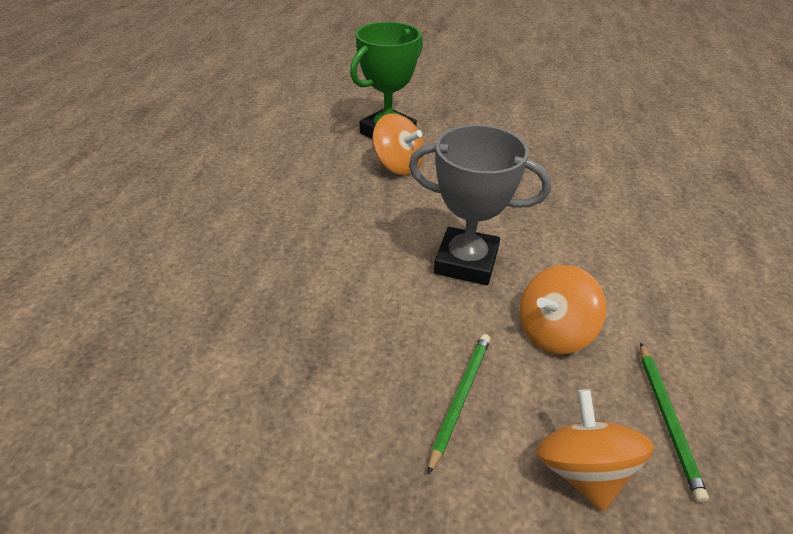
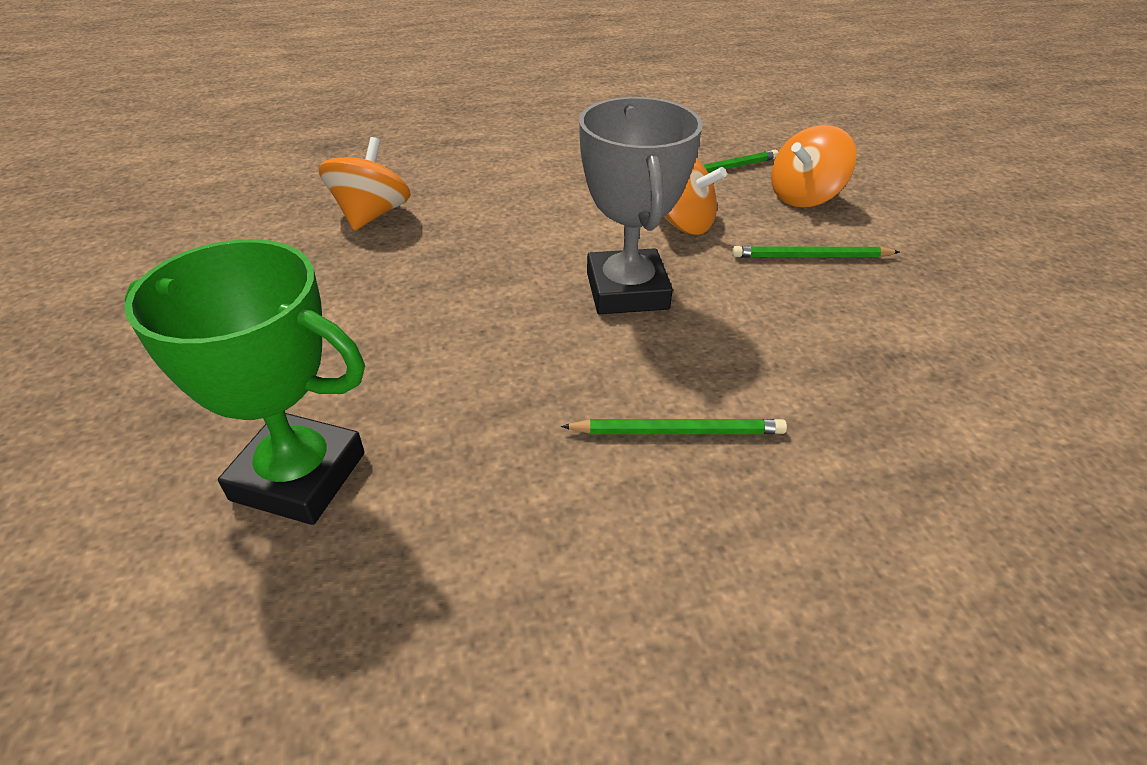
camera: 115 degrees left, 0 degrees up
(330, 235) = (678, 431): none -> green pencil
(398, 165) = (427, 418): orange spinning top -> orange spinning top (371, 215)

